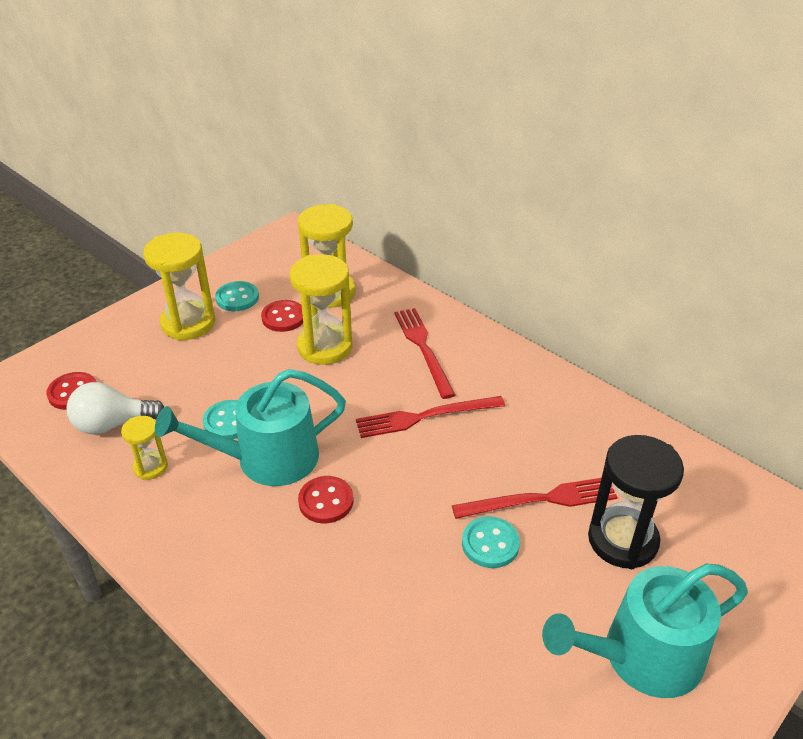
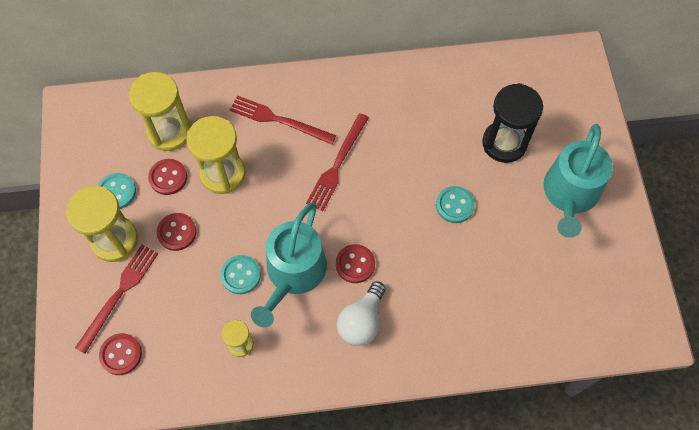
camera: 50 degrees left, 25 degrees up
(113, 424) = (178, 345): white light bulb -> white light bulb (362, 321)
(233, 354) = (177, 232): none -> red button
(541, 499) = (448, 157): red fork -> red fork (119, 294)

